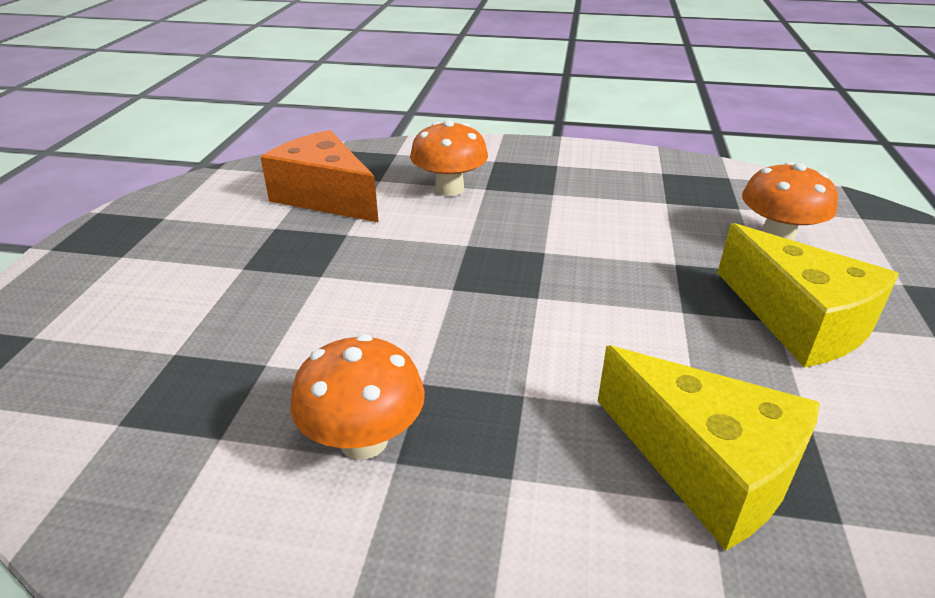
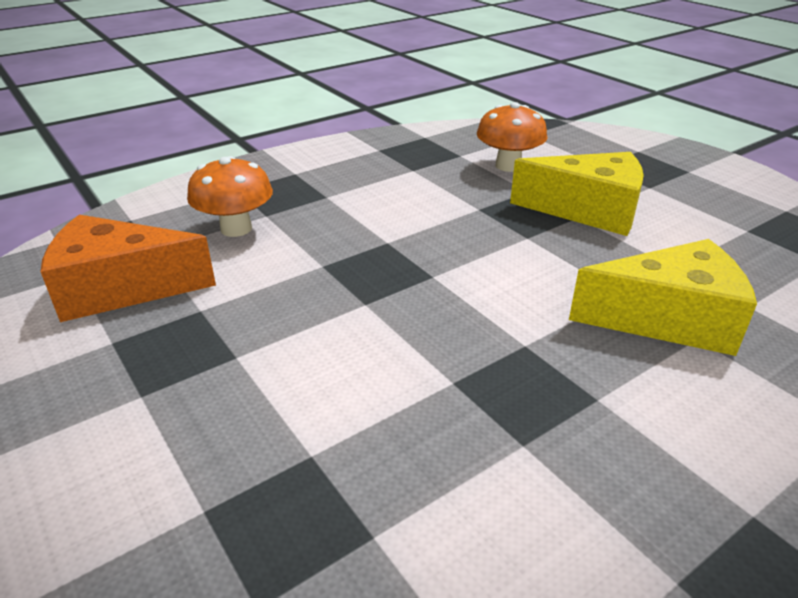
camera: 45 degrees left, 0 degrees up
(363, 440) = (482, 448): orange mushroom -> none

